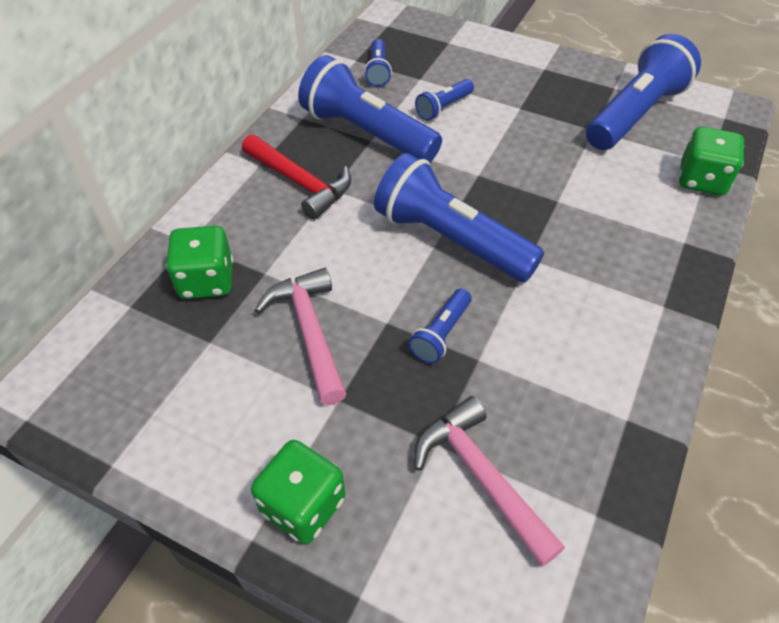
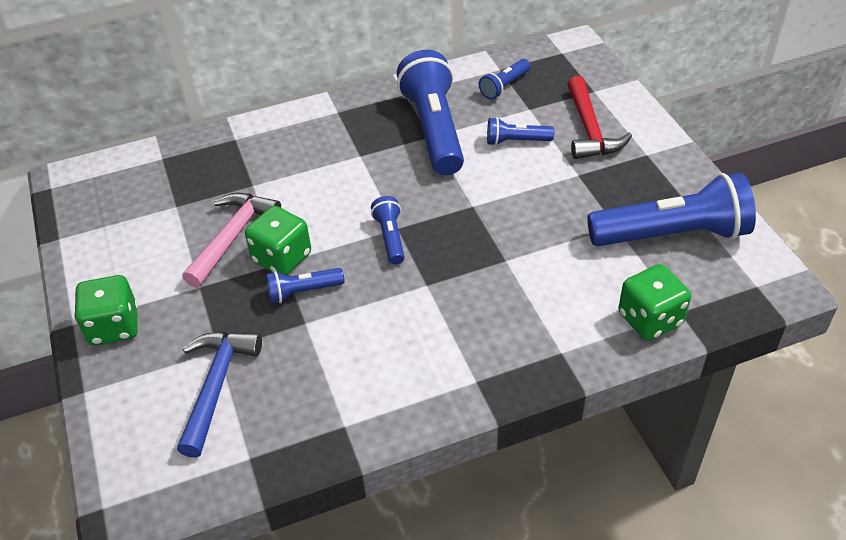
camera: 45 degrees right, 5 degrees down
(206, 280) = (216, 169): green dice -> green dice (282, 258)
(300, 183) = (345, 139): red hammer -> red hammer (589, 129)
(450, 240) = (390, 237): blue flashlight -> blue flashlight, size x0.47
(481, 477) = (216, 386): pink hammer -> blue hammer

